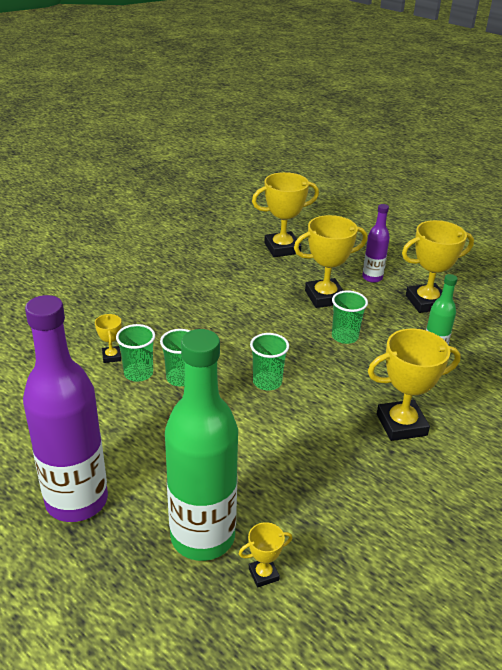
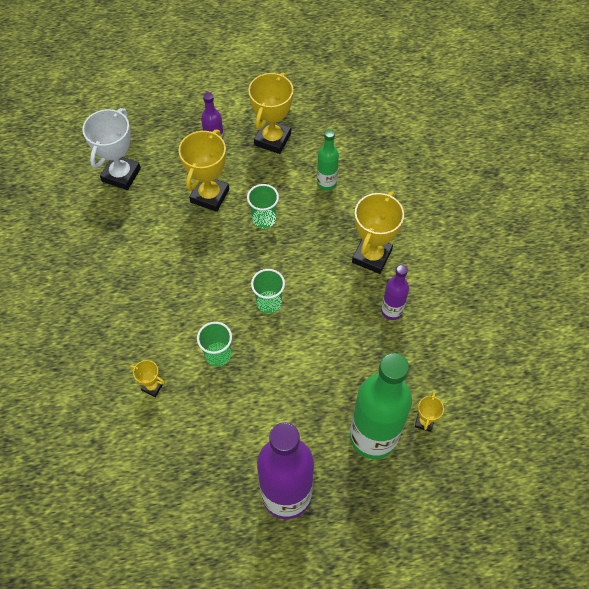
camera: 50 degrees left, 25 degrees up
(138, 373) = (188, 380): green cup -> none
(282, 248) = (121, 175): yellow trophy -> white trophy
(361, 472) = (391, 311): none -> purple bottle

